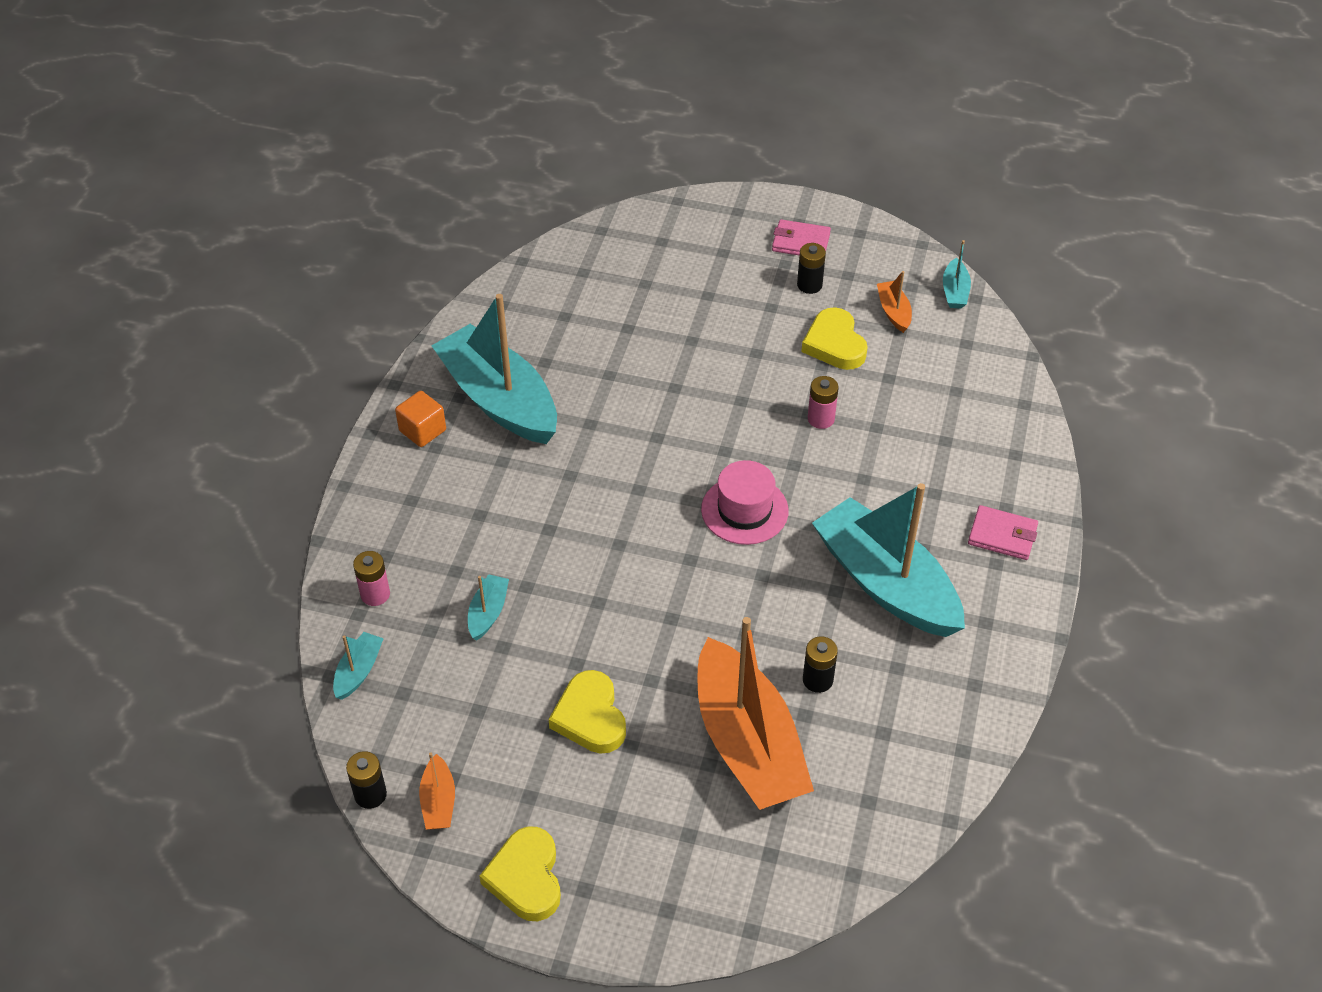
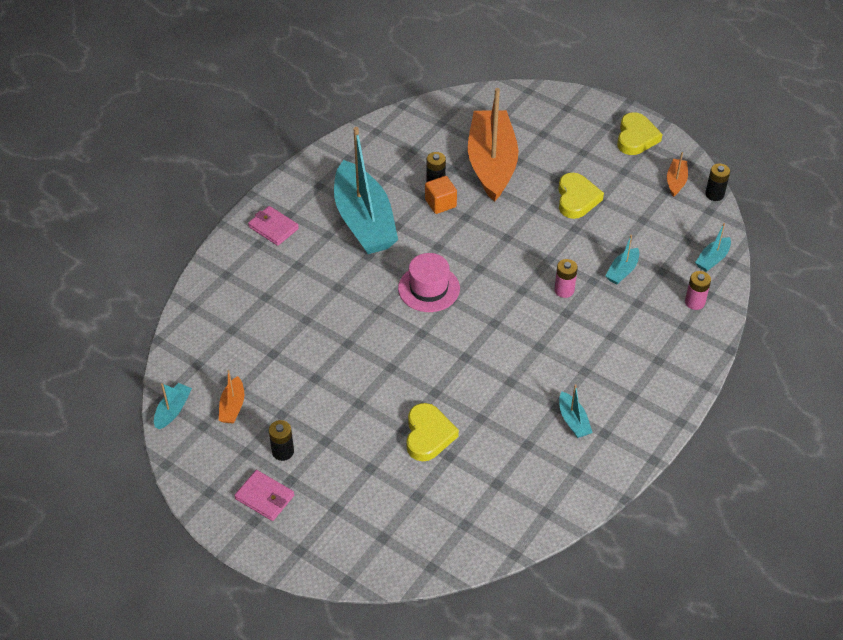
camera: 160 degrees left, 0 degrees up
(422, 430) = (639, 412): orange cube -> orange cube (440, 203)
(499, 400) = (573, 421): turquoise boat -> turquoise boat, size x0.41
(821, 419) = (341, 336): pink battery -> pink battery (564, 290)
(834, 344) = (295, 392): yellow heart -> yellow heart (428, 435)

